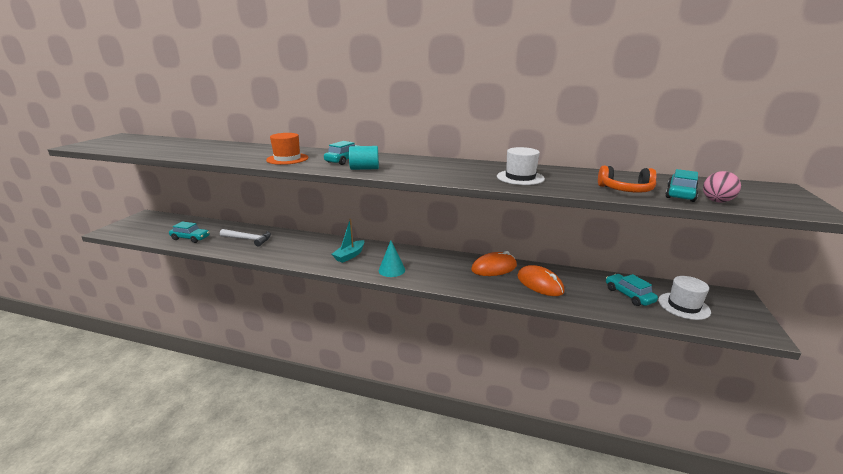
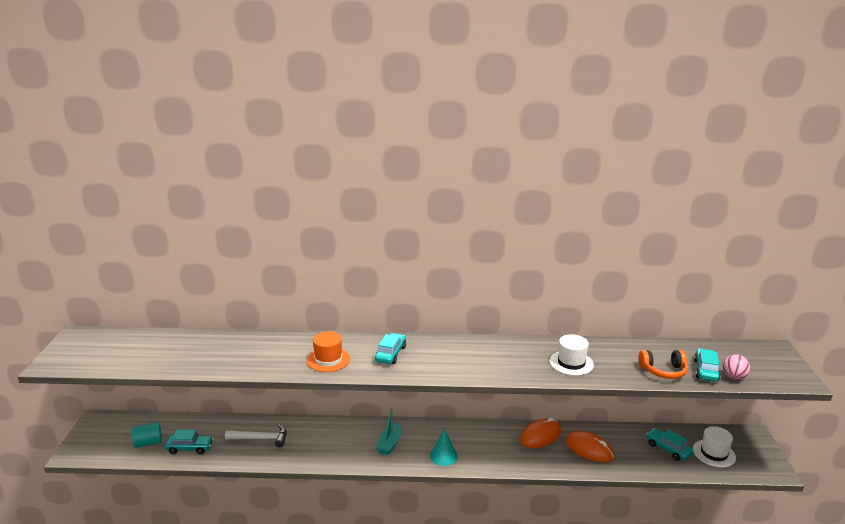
camera: 15 degrees left, 0 degrees up
(364, 168) = (421, 368): turquoise cylinder -> turquoise cylinder (148, 443)

